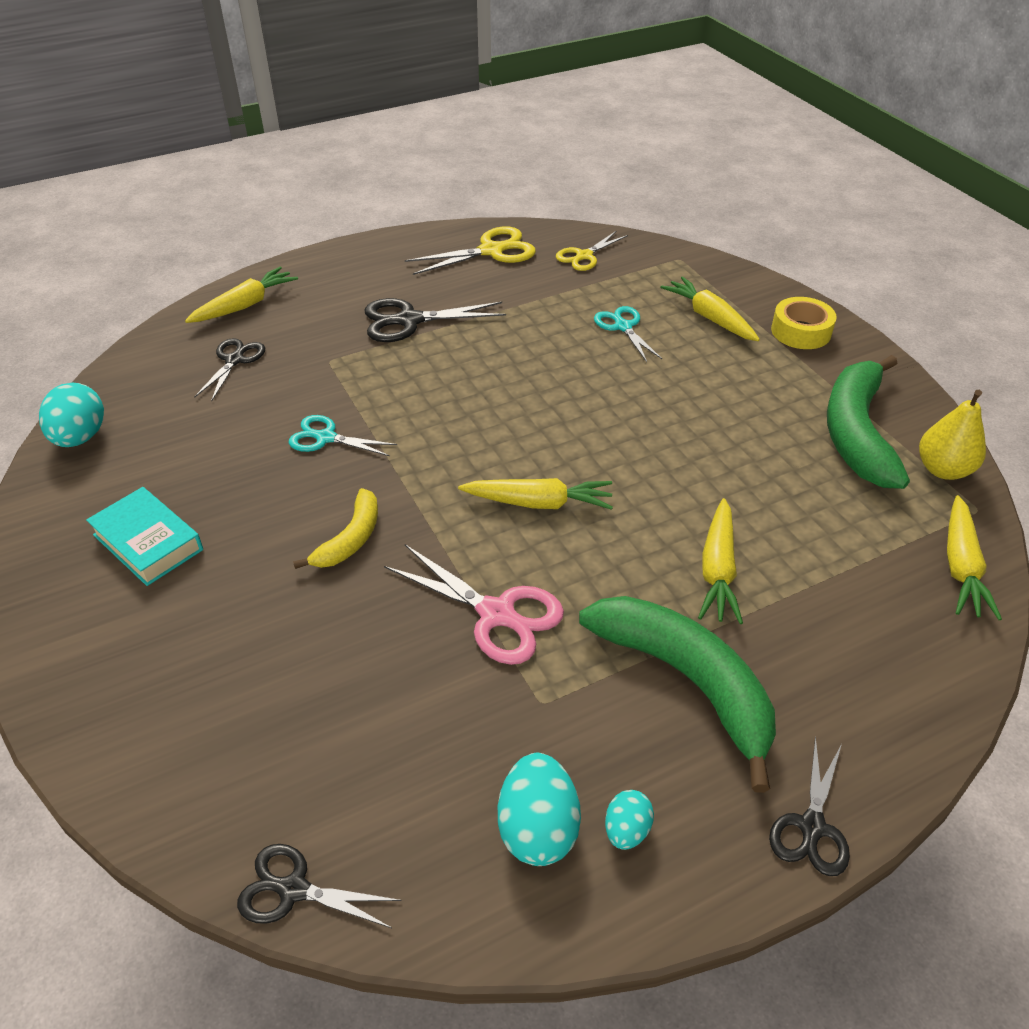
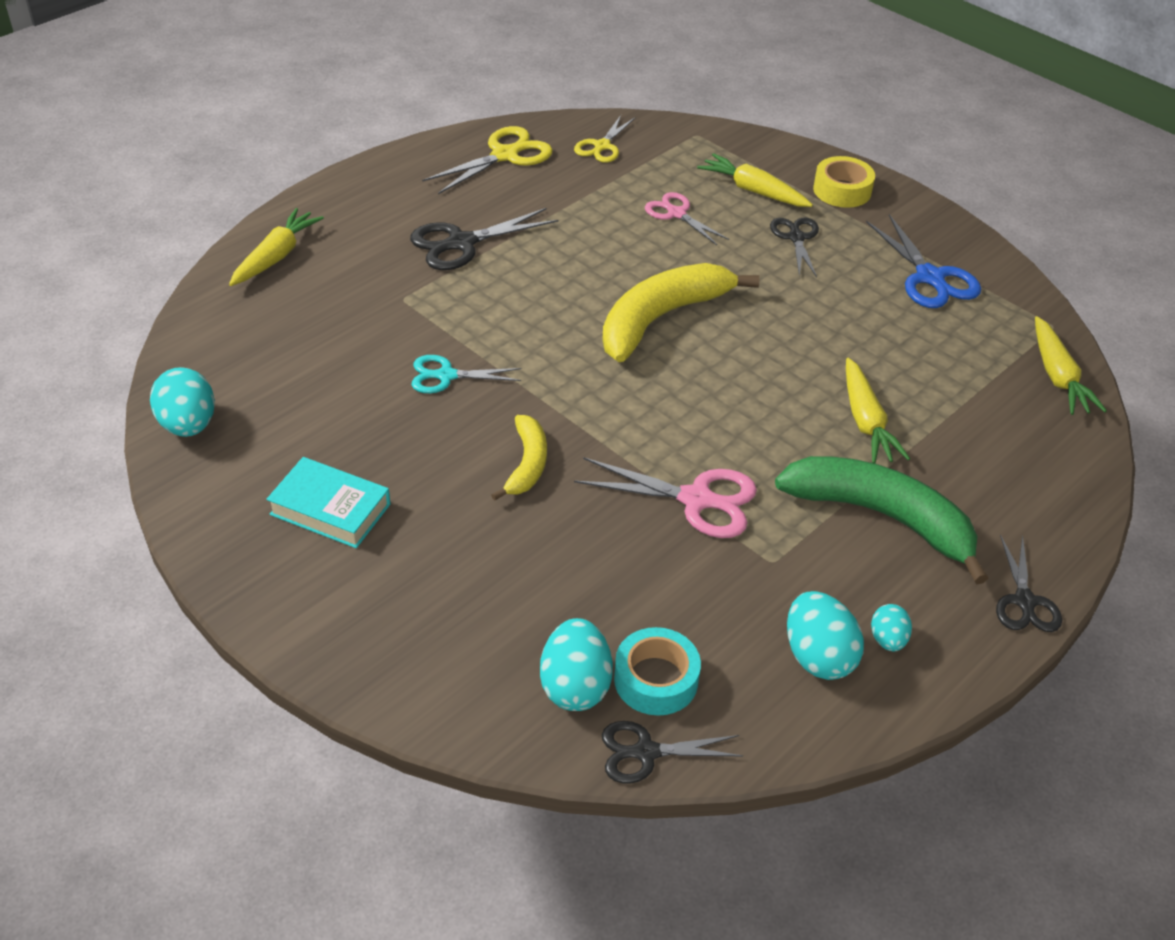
camera: 20 degrees left, 0 degrees up
(234, 360) = (302, 316): black scissors -> black scissors (796, 238)
(265, 789) = (575, 686): none -> turquoise egg
(350, 805) = (656, 679): none -> turquoise tape
(538, 503) = (683, 396): yellow carrot -> none
(557, 422) = (661, 318): none -> yellow banana
(623, 327) = (676, 214): turquoise scissors -> pink scissors
(856, 432) = (929, 277): green banana -> blue scissors
(943, 469) = (1013, 297): yellow pear -> none

